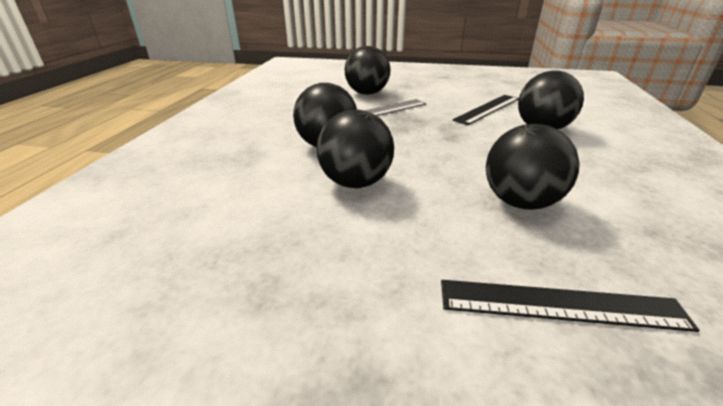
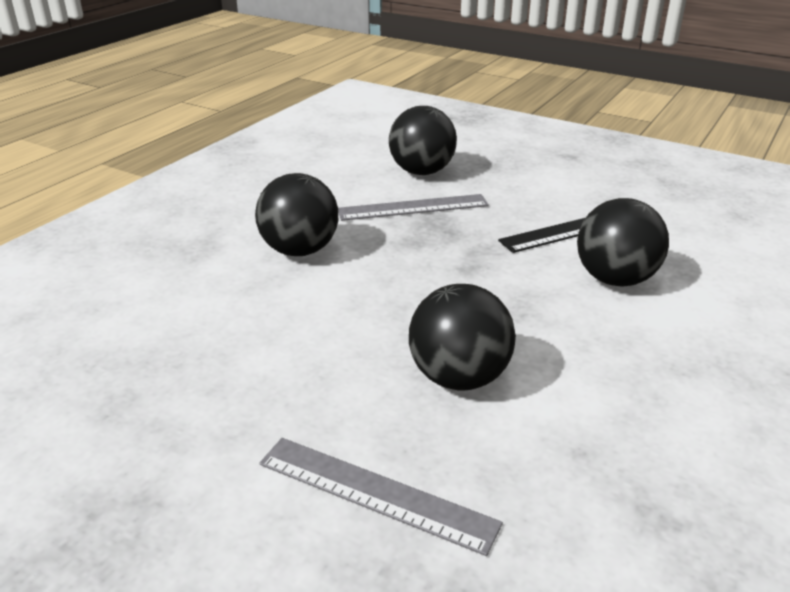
camera: 20 degrees right, 0 degrees up
(355, 182) = (291, 309): black ball -> none
(560, 305) = (375, 493): black ruler -> grey ruler

